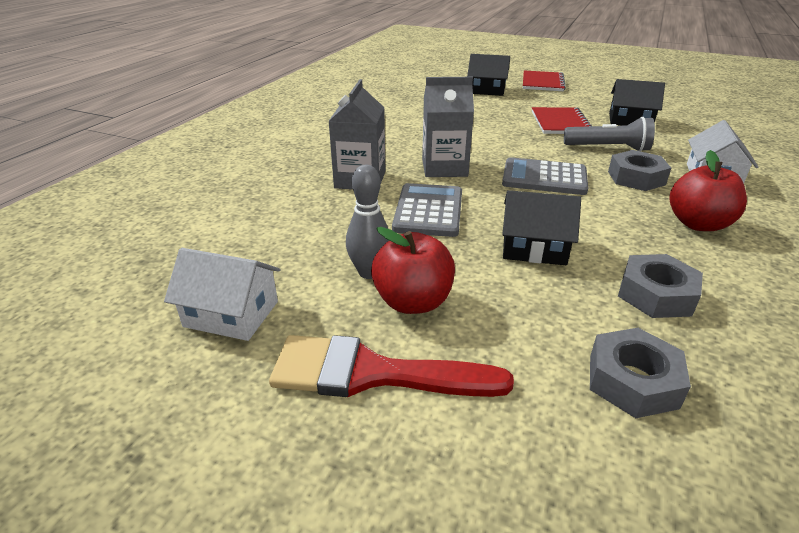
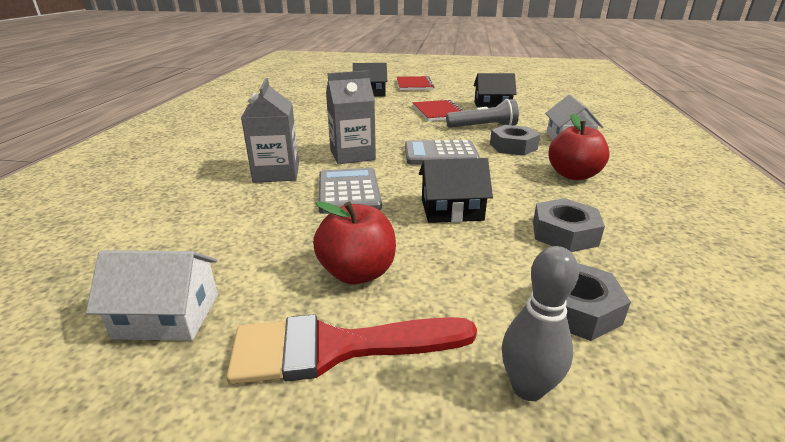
camera: 15 degrees left, 5 degrees down
(369, 272) = (307, 252): grey bowling pin -> grey bowling pin (527, 388)

